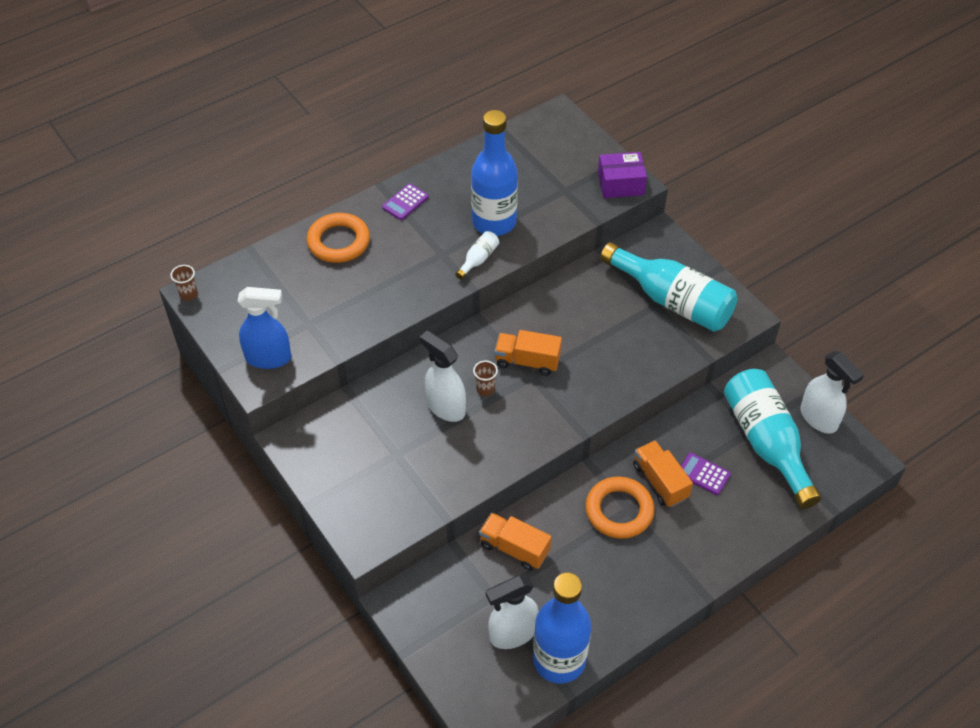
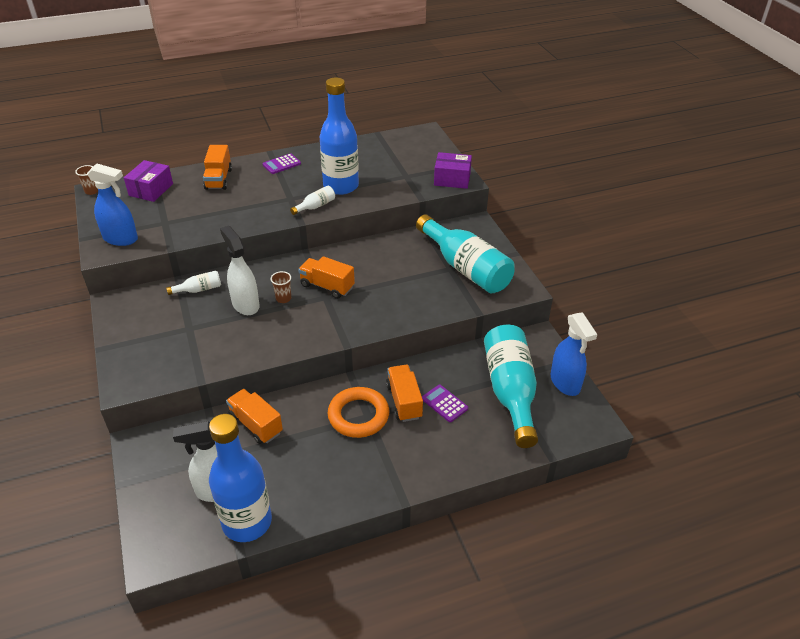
camera: 15 degrees right, 10 degrees down
(263, 276) = (151, 189): none -> purple box
(338, 242) = (218, 179): orange ring -> orange truck
(380, 399) = (199, 289): none -> white bottle
(819, 418) = (565, 383): white spray bottle -> blue spray bottle

